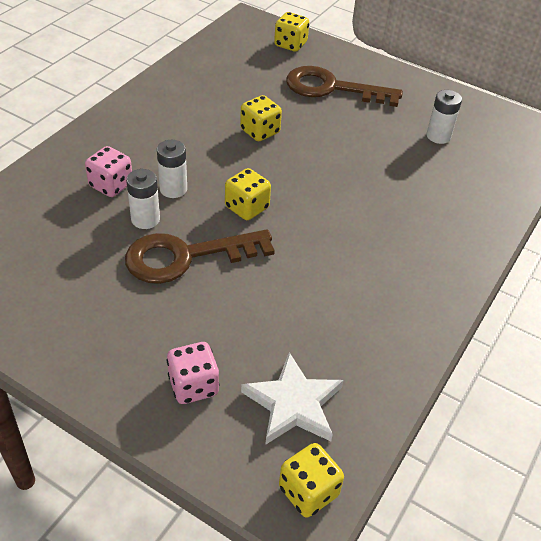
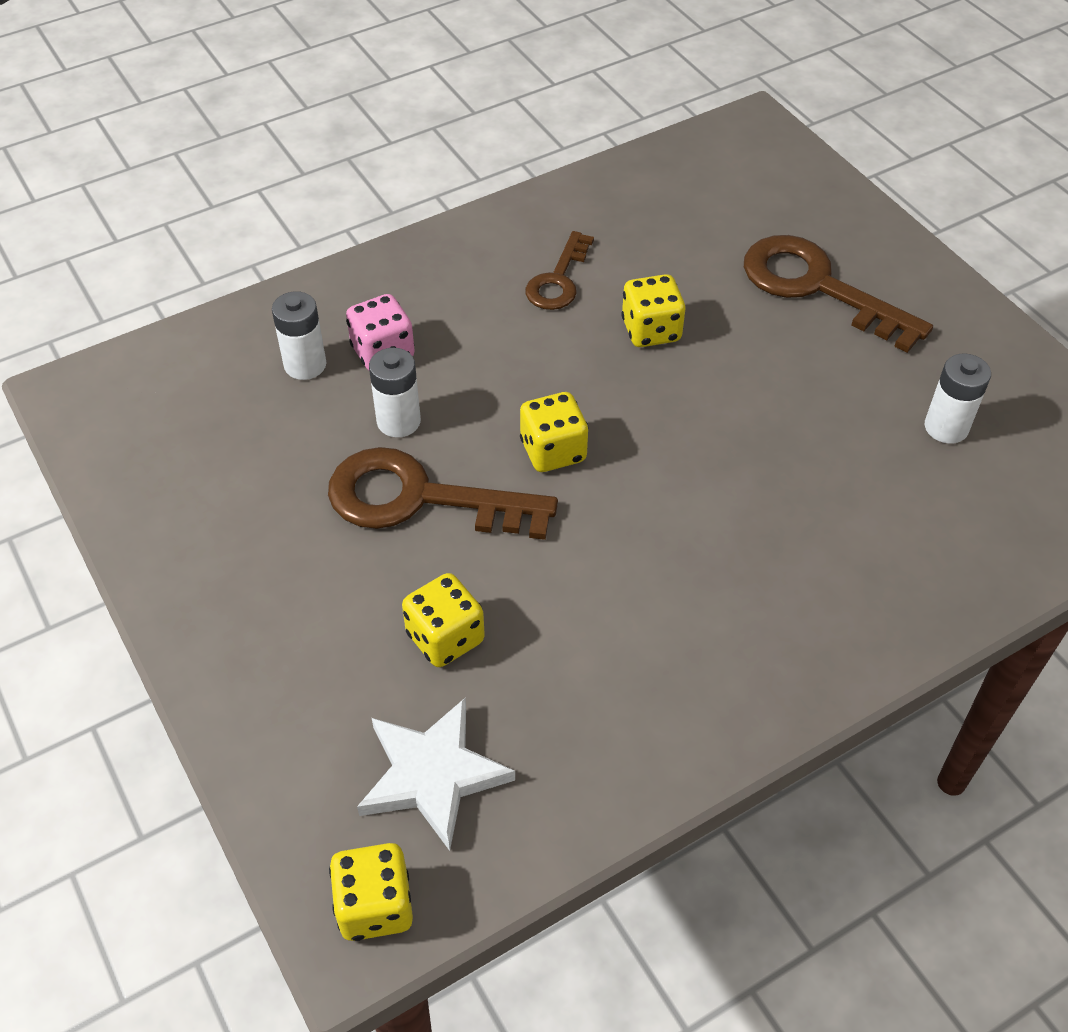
camera: 30 degrees right, 5 degrees up
(173, 189) = (465, 386): white battery -> white battery (305, 365)
(191, 120) = (558, 280): none -> brown key
(193, 385) = (317, 692): pink dice -> none
(290, 44) = (798, 189): yellow dice -> yellow dice (445, 638)

